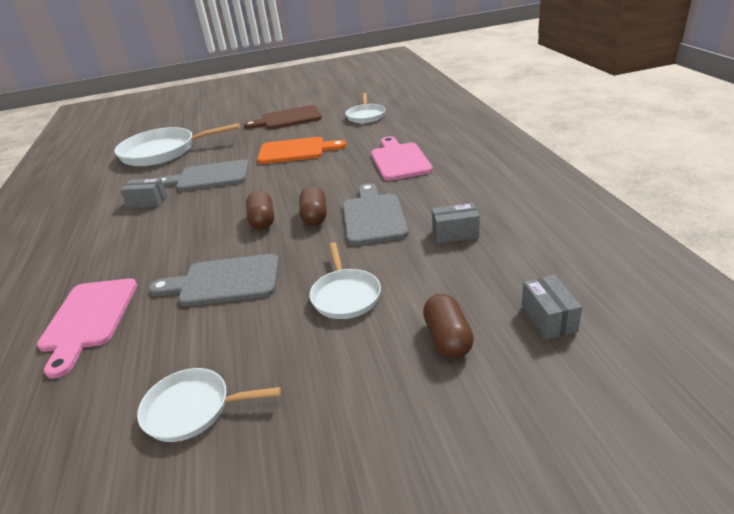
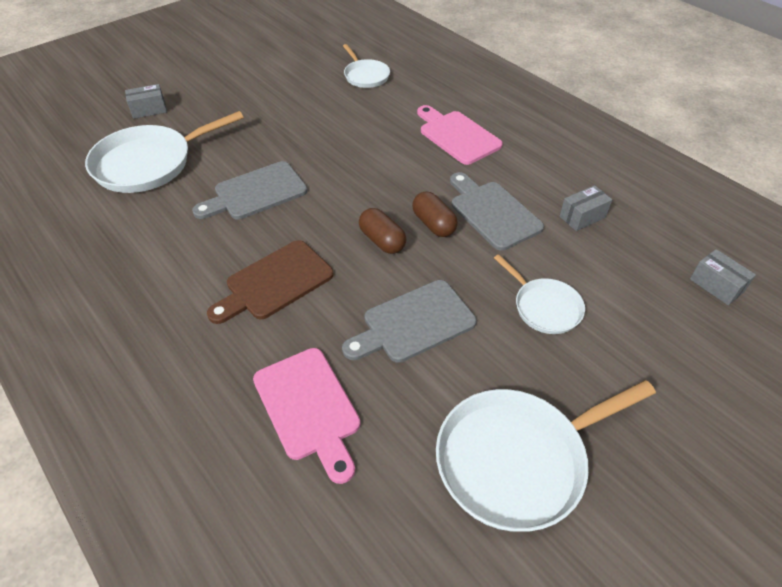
camera: 30 degrees left, 15 degrees up
(147, 202) = (211, 242): grey box -> grey box (149, 110)
(192, 409) = (516, 460): white pan -> white pan, size x1.80
(288, 119) = (272, 90): brown cutting board -> brown cutting board (275, 282)
(296, 151) = (329, 138): orange cutting board -> none
(448, 338) = (661, 325): brown capsule -> none

